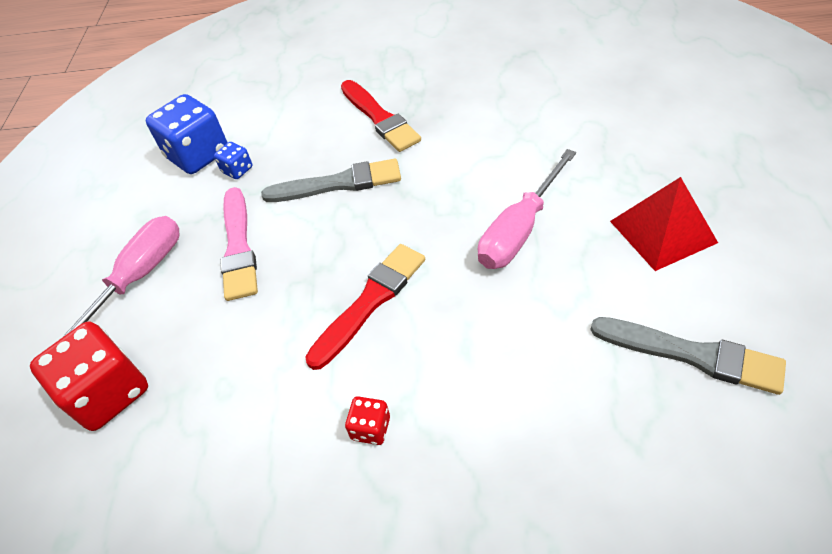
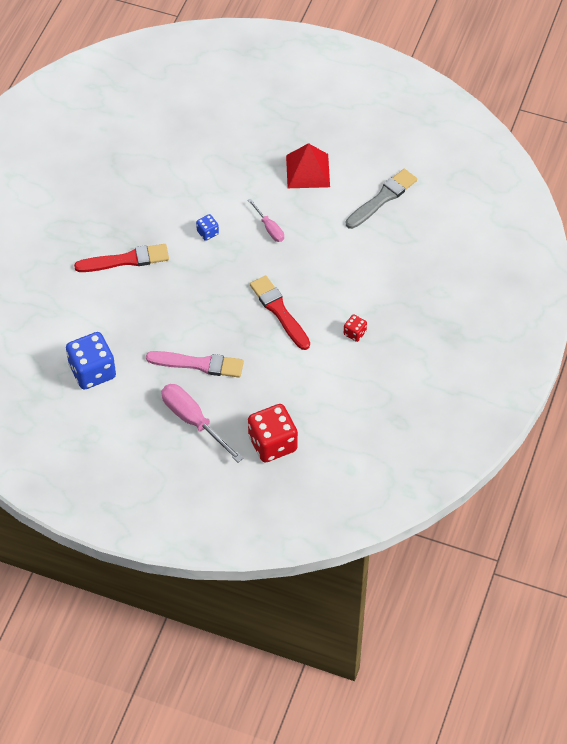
camera: 75 degrees left, 5 degrees up
(237, 170) = (125, 351): blue dice -> blue dice (207, 232)
(338, 183) = (176, 300): grey brush -> none
(520, 230) = (269, 228): pink screwdriver -> pink screwdriver, size x0.57

